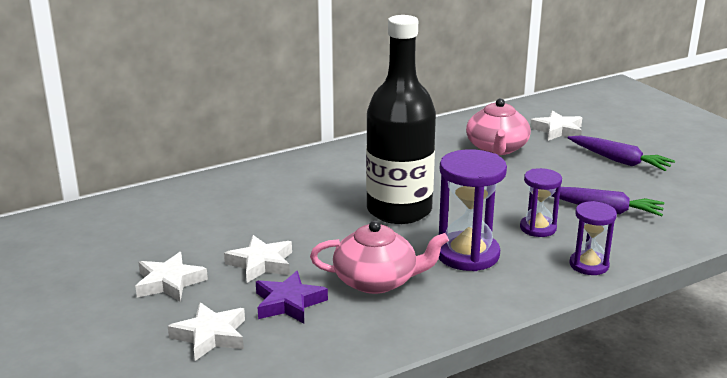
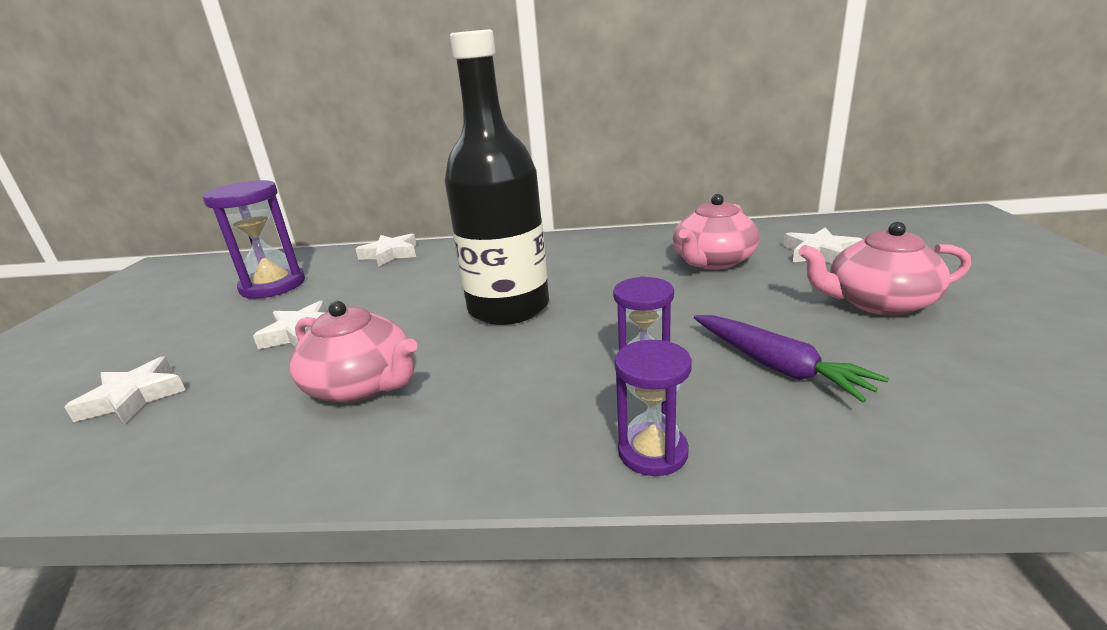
camera: 35 degrees right, 0 degrees up
(169, 282) = (211, 331): white star -> white star (390, 254)
(289, 303) = (248, 384): purple star -> none
(467, 254) = (505, 381): purple hourglass -> purple hourglass (273, 286)
(619, 161) = (878, 302): purple carrot -> pink teapot

